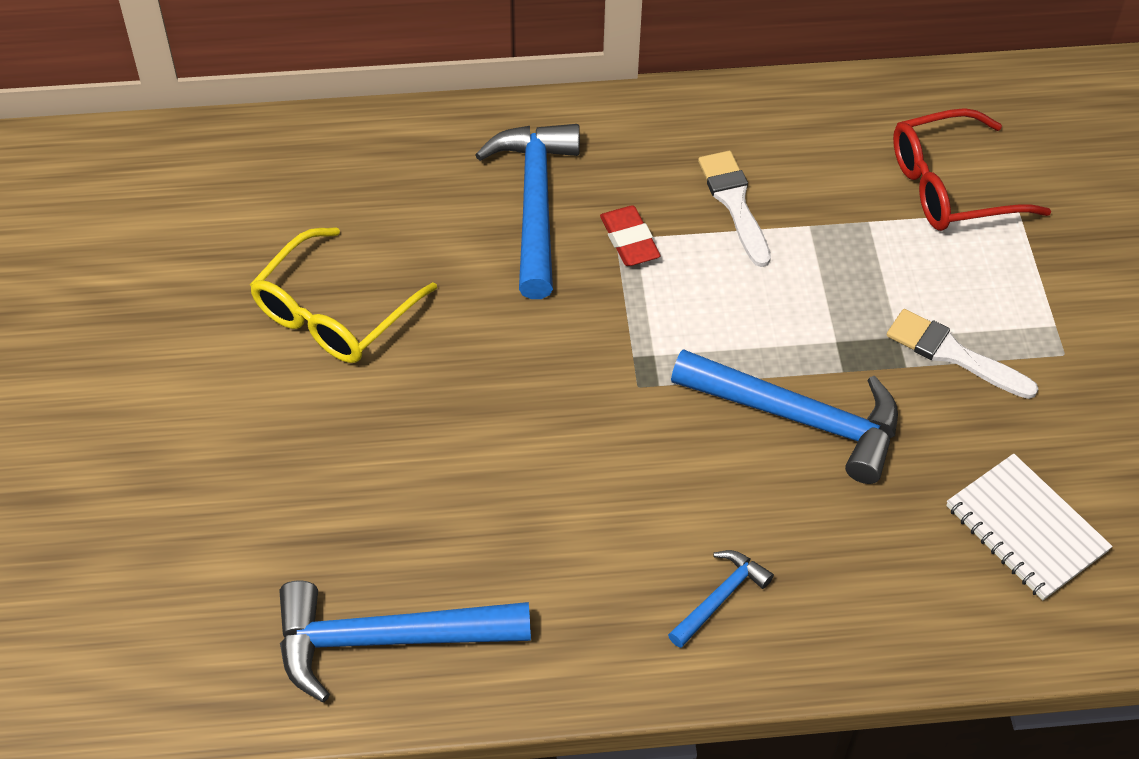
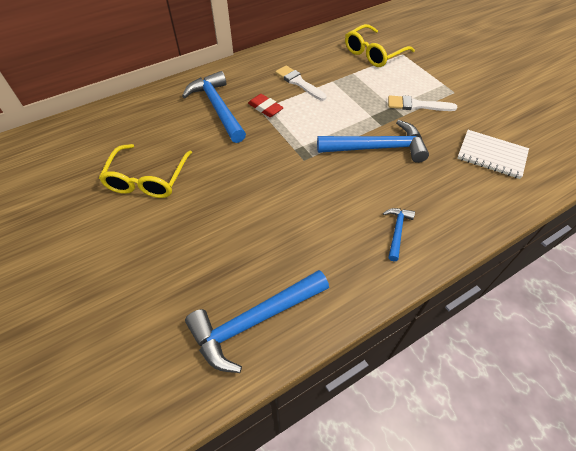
camera: 25 degrees left, 0 degrees up
(951, 186) = (373, 53): red glasses -> yellow glasses

